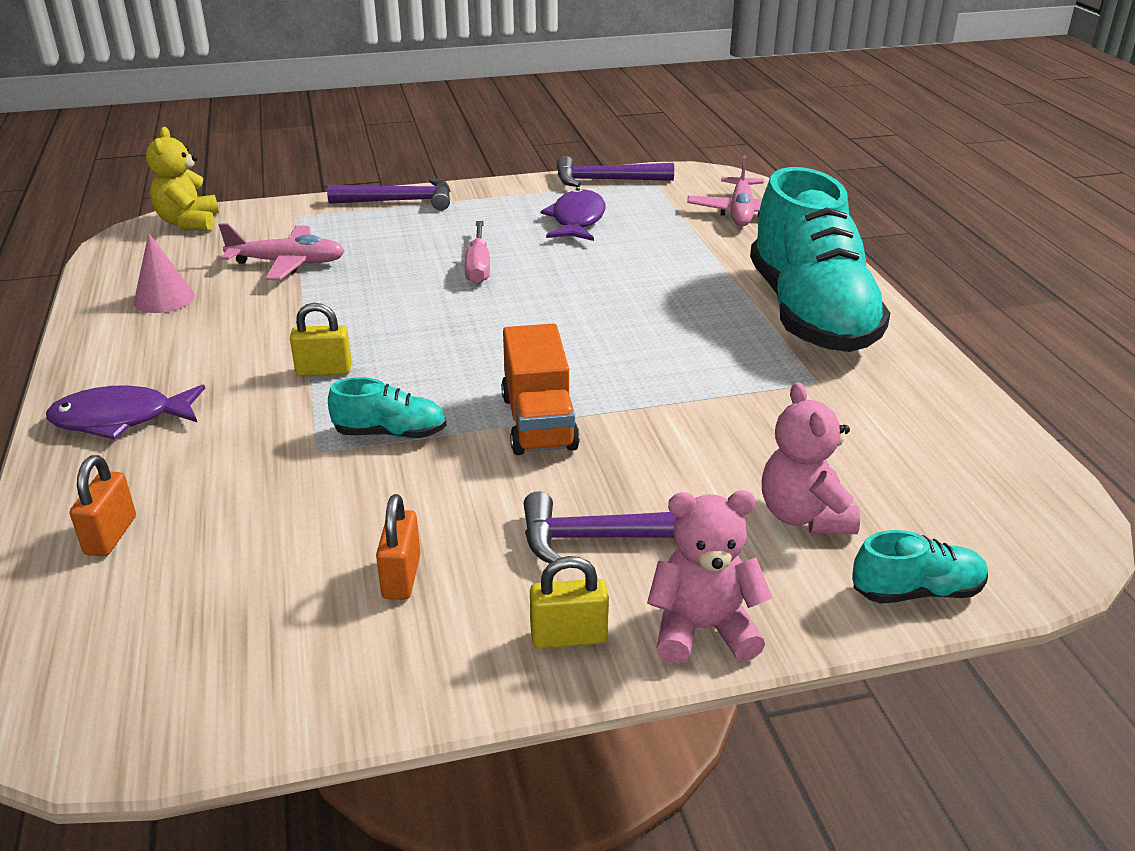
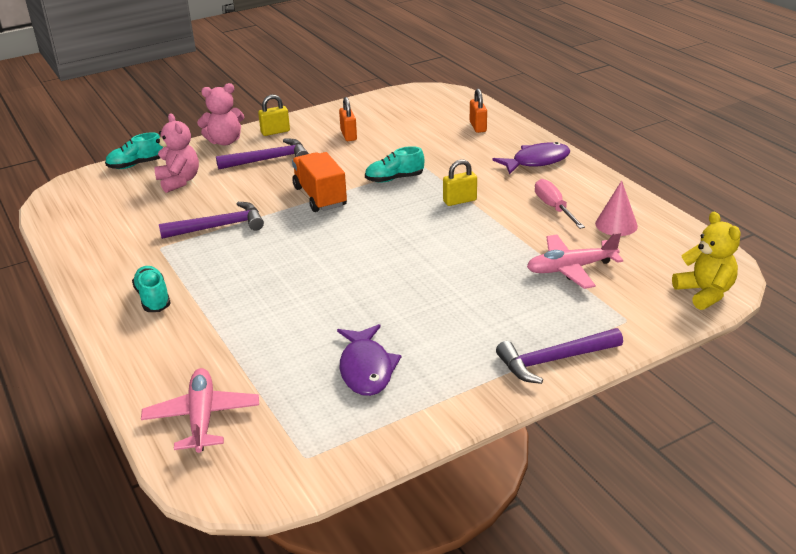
camera: 165 degrees right, 0 degrees up
(478, 266) = (422, 294): pink screwdriver -> pink screwdriver (553, 208)
(606, 180) = (360, 446): purple hammer -> purple hammer (218, 226)
(810, 314) = (153, 298): turquoise shoe -> turquoise shoe, size x0.41

